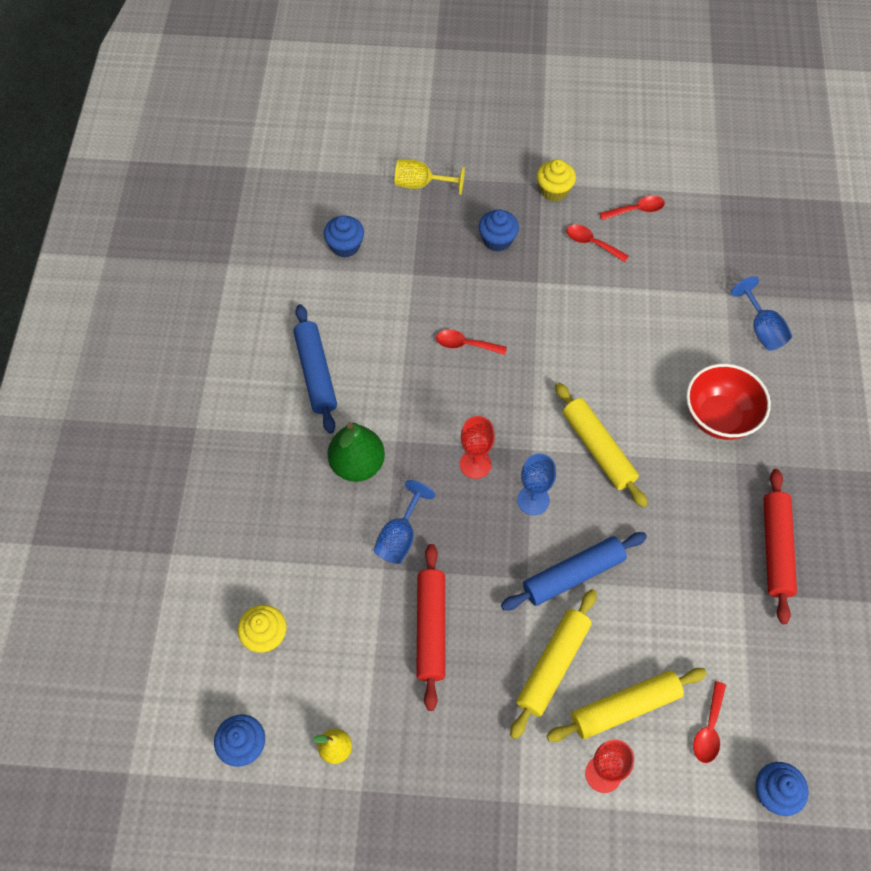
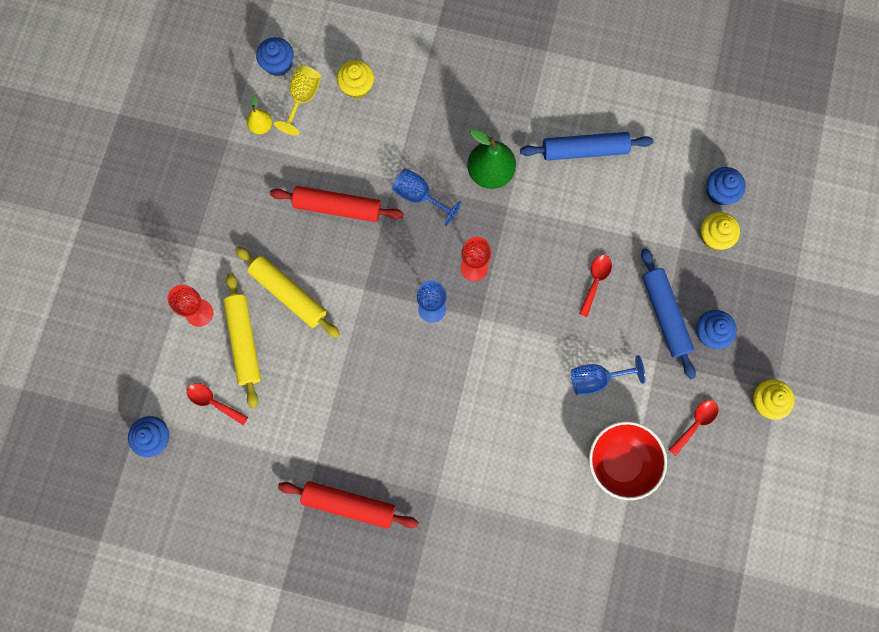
camera: 100 degrees right, 15 degrees up
(395, 246) = (714, 236): none -> yellow cupcake
(421, 184) = (787, 273): yellow goblet -> yellow goblet (302, 98)
(573, 575) = (359, 327): blue rolling pin -> blue rolling pin (665, 315)
(598, 449) = (470, 375): yellow rolling pin -> none
(636, 210) = (731, 479): red spoon -> none
(719, 417) = (484, 493): red bowl -> red bowl (621, 462)
(762, 329) = (572, 565): blue goblet -> blue goblet (596, 379)

